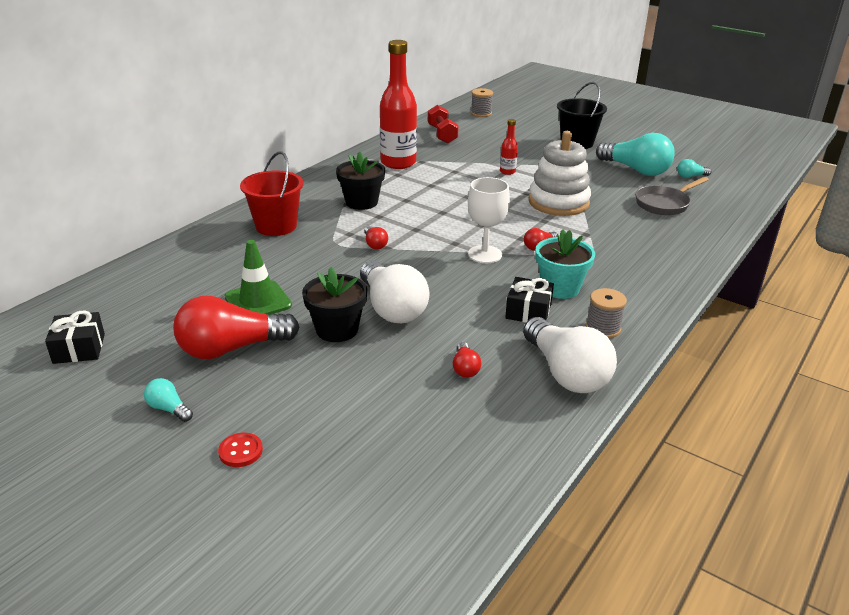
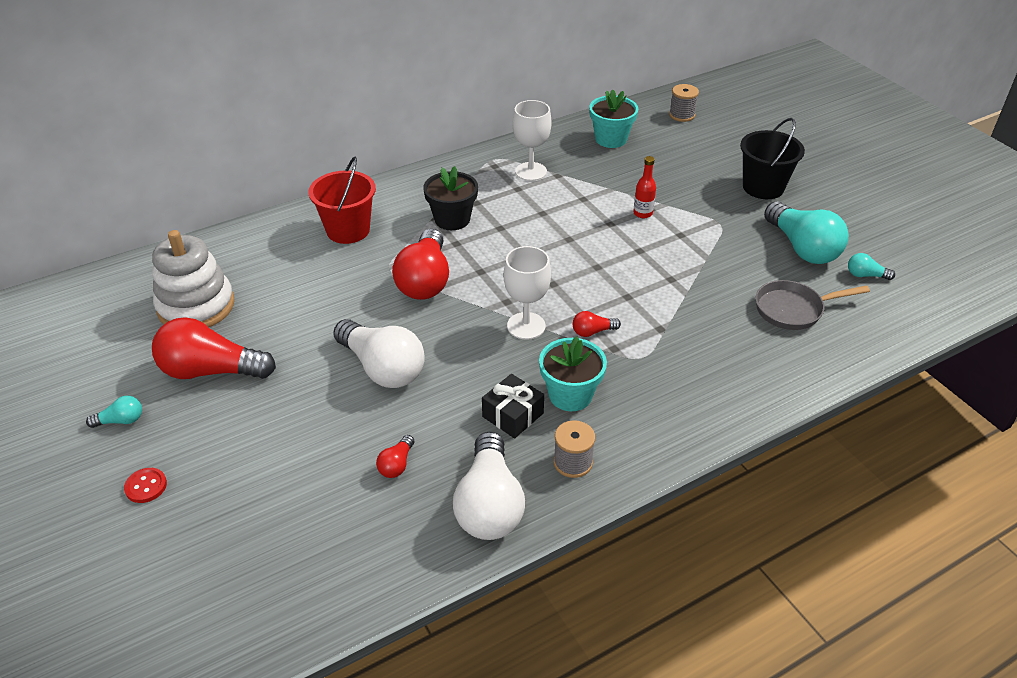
camera: 25 degrees right, 10 degrees up
(79, 348) = (94, 331): black gift -> none
(169, 409) = (121, 420): turquoise light bulb -> turquoise light bulb turned 105 degrees clockwise
(258, 301) = (269, 322): green traffic cone -> none
(337, 330) = (314, 378): black flower pot -> none
(375, 244) = (425, 280): red light bulb -> red light bulb, size x2.26
(392, 308) = (382, 368): white light bulb -> white light bulb turned 45 degrees counterclockwise
(398, 163) = (531, 171): red bottle -> white goblet
(442, 134) = (611, 139): red dumbbell -> turquoise flower pot
(558, 202) = (665, 274): white stacking toy -> white stacking toy (196, 306)

